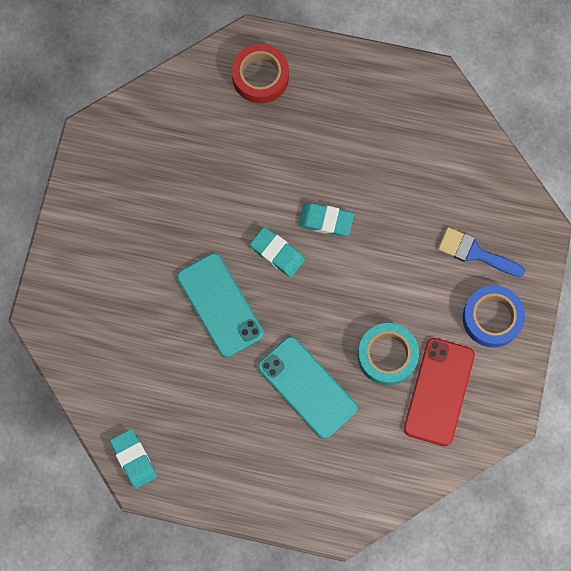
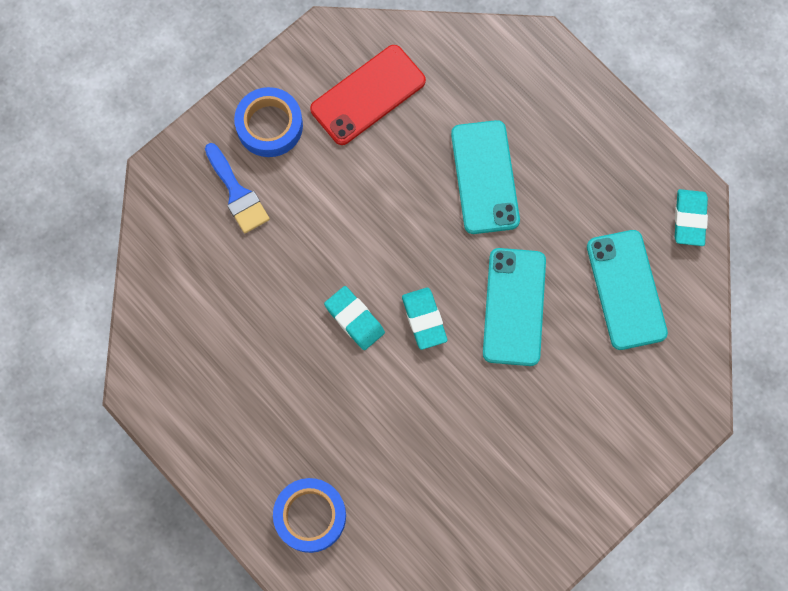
camera: 145 degrees left, 0 degrees up
(147, 372) = (626, 289): none -> turquoise phone
(260, 77) = (310, 516): red tape -> blue tape
(387, 356) = (390, 156): turquoise tape -> none

